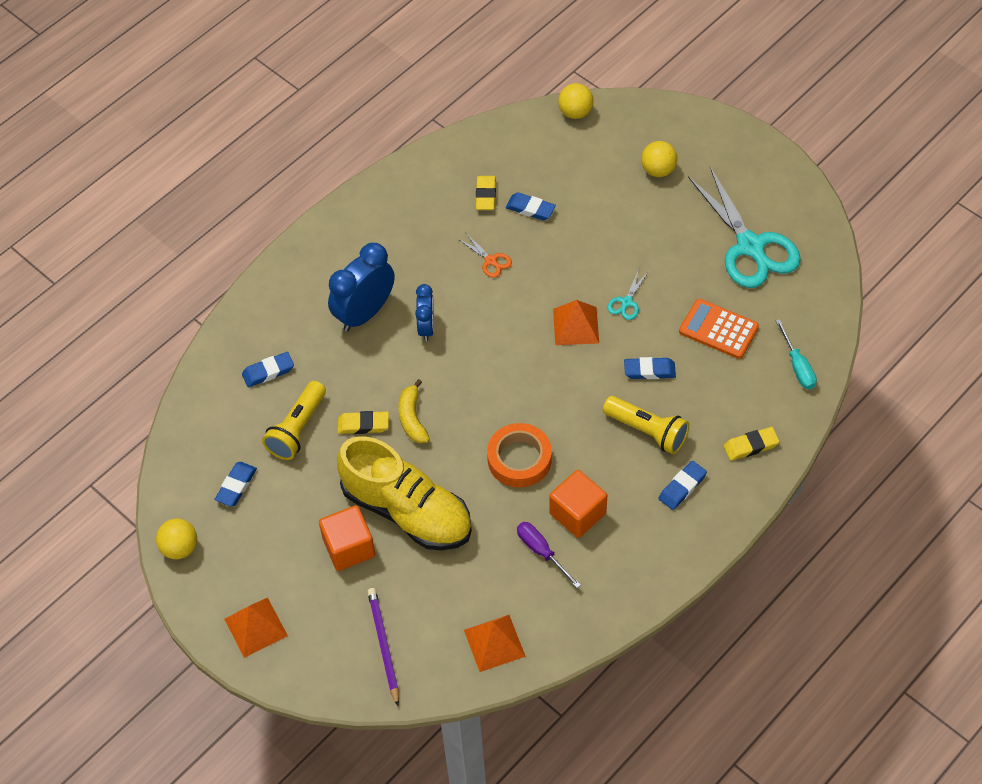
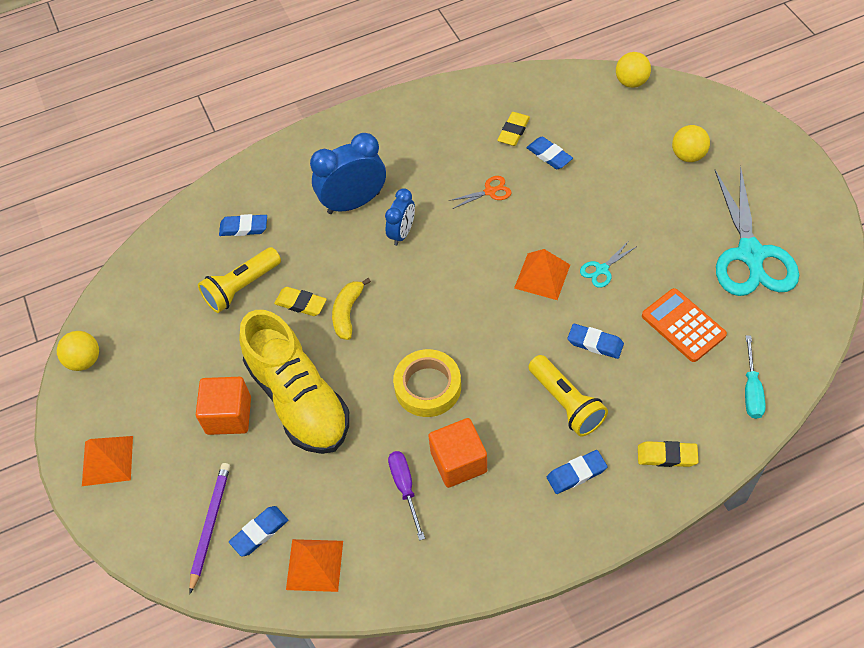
camera: 25 degrees right, 0 degrees up
(236, 486) = (162, 321): blue eraser -> blue eraser (259, 532)
(491, 261) = (490, 191): orange scissors -> orange scissors turned 90 degrees counterclockwise
(519, 459) = (428, 387): orange tape -> yellow tape

